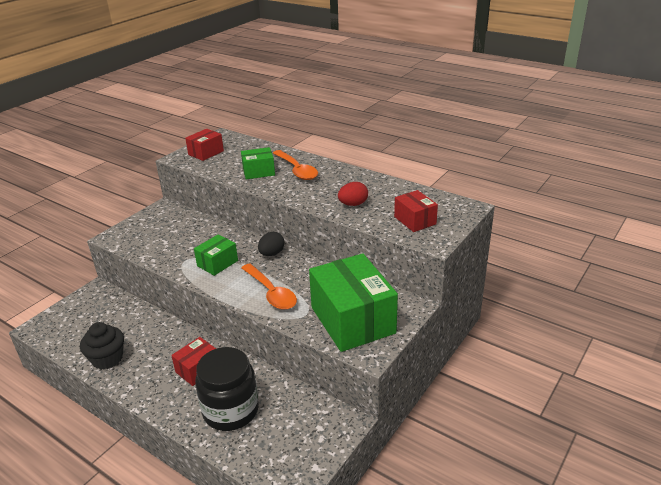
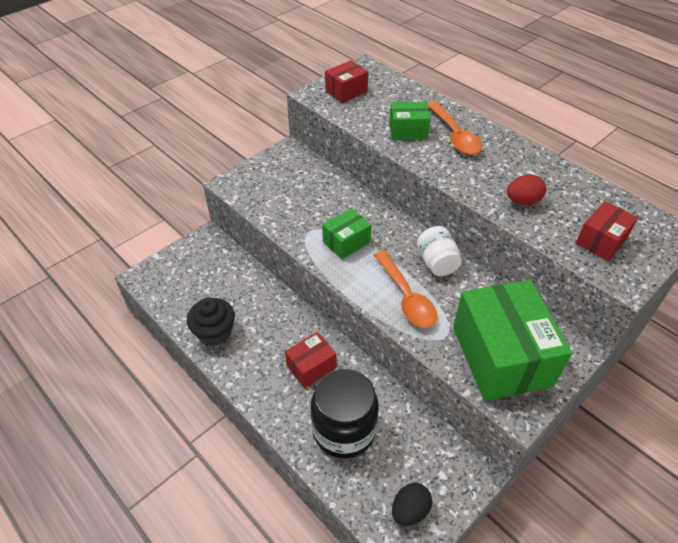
camera: 10 degrees right, 15 degrees up
(272, 254) = (410, 239): black egg -> black egg (410, 510)
(295, 266) = (437, 262): none -> white jar
(415, 220) = (601, 241): red box -> red box turned 60 degrees clockwise

